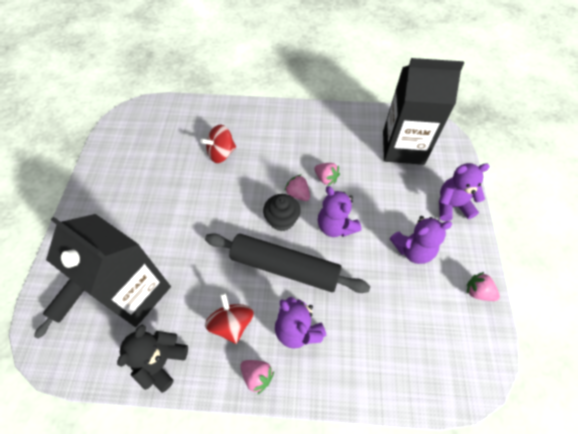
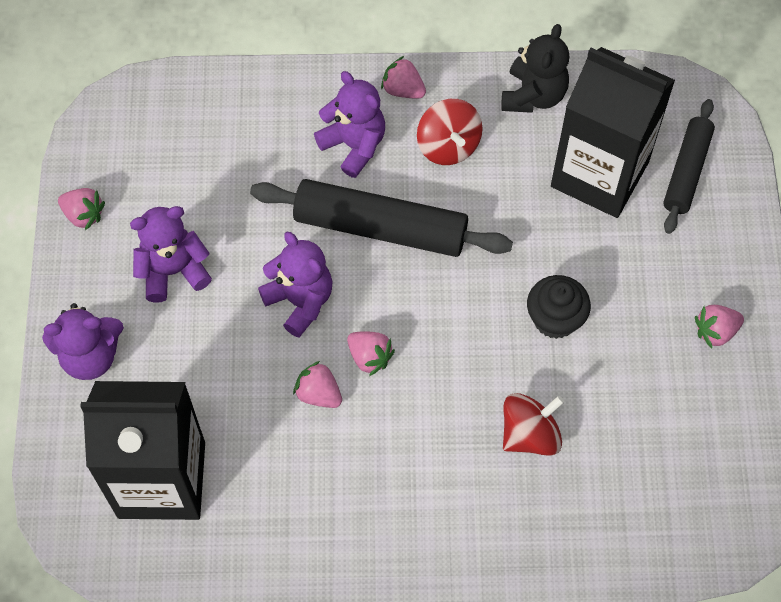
camera: 175 degrees right, 5 degrees up
(108, 193) = (715, 331): none -> pink strawberry
(282, 220) = (393, 305): black cupcake -> black cupcake (555, 318)

